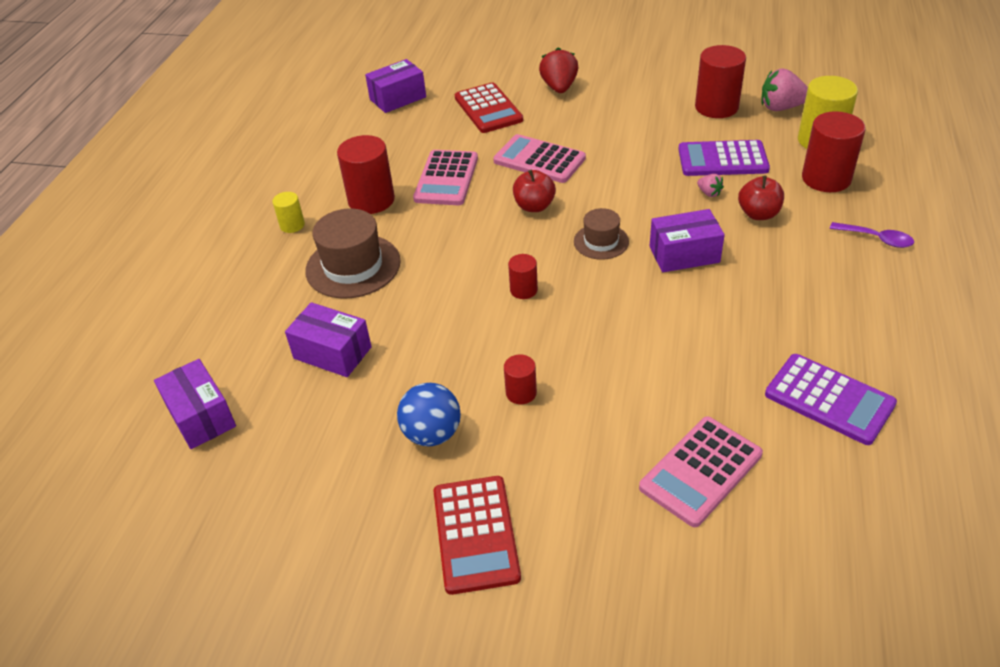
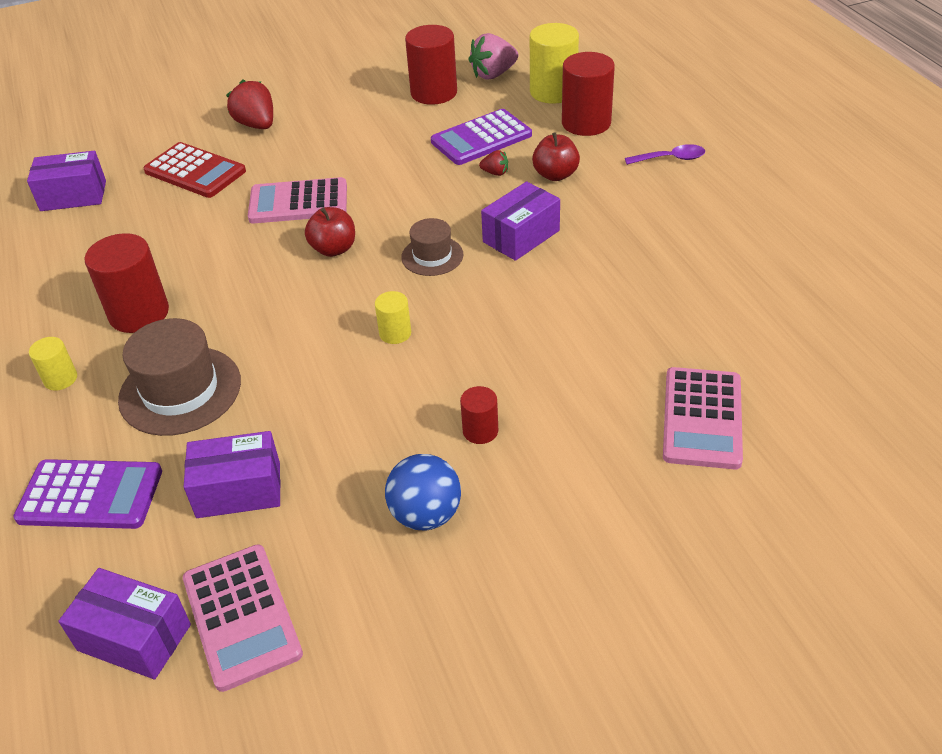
camera: 35 degrees left, 0 degrees up
(398, 98) = (73, 196): purple box -> purple box turned 60 degrees clockwise
(446, 178) = (210, 258): pink calculator -> pink calculator (241, 616)
(475, 534) = (555, 584): red calculator -> none
(523, 290) = (395, 333): red cylinder -> yellow cylinder
(709, 193) = (495, 173): pink strawberry -> red strawberry
(829, 399) = (749, 307): purple calculator -> purple calculator (90, 495)

